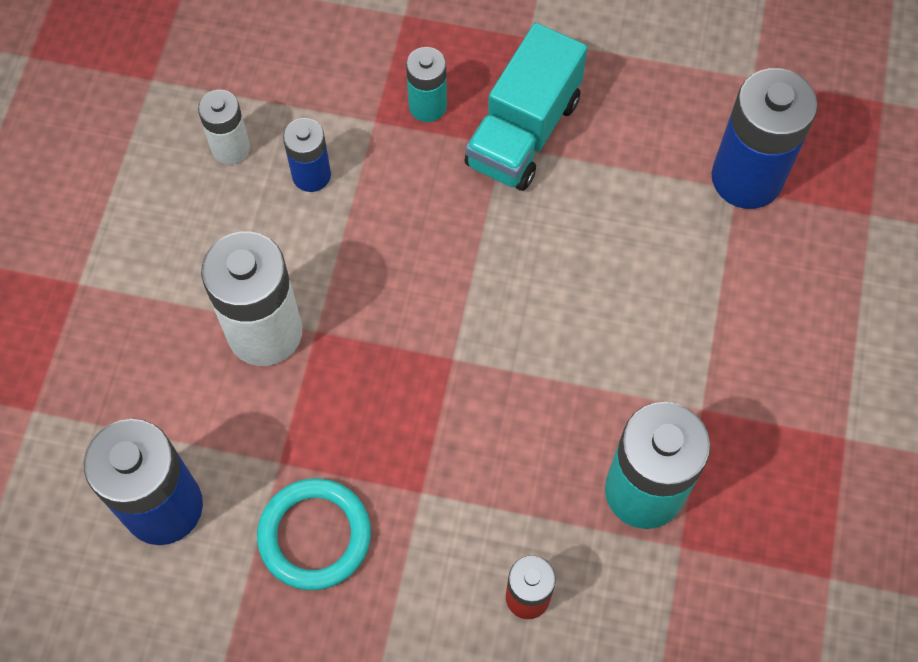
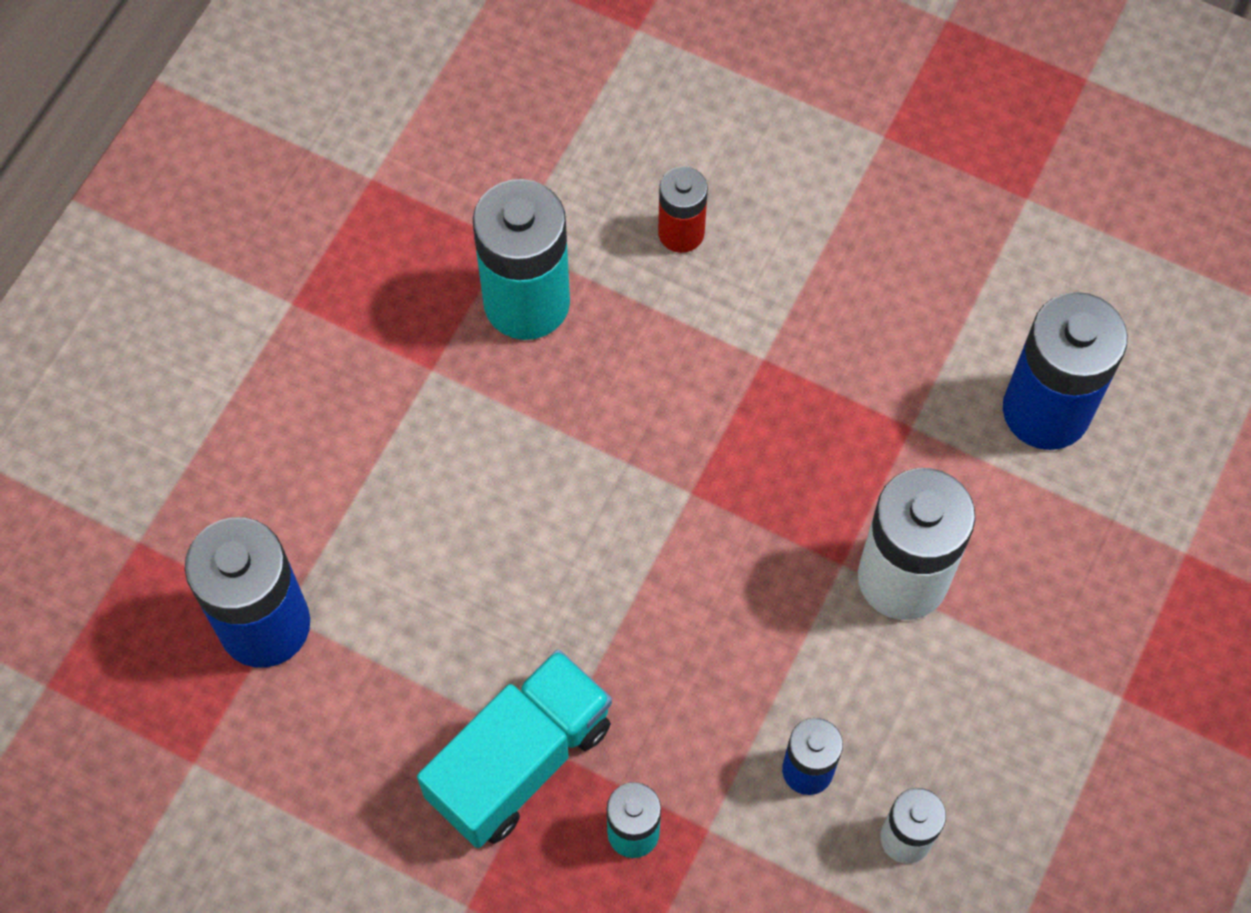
camera: 165 degrees left, 0 degrees up
(314, 535) = (887, 342): turquoise ring -> none

